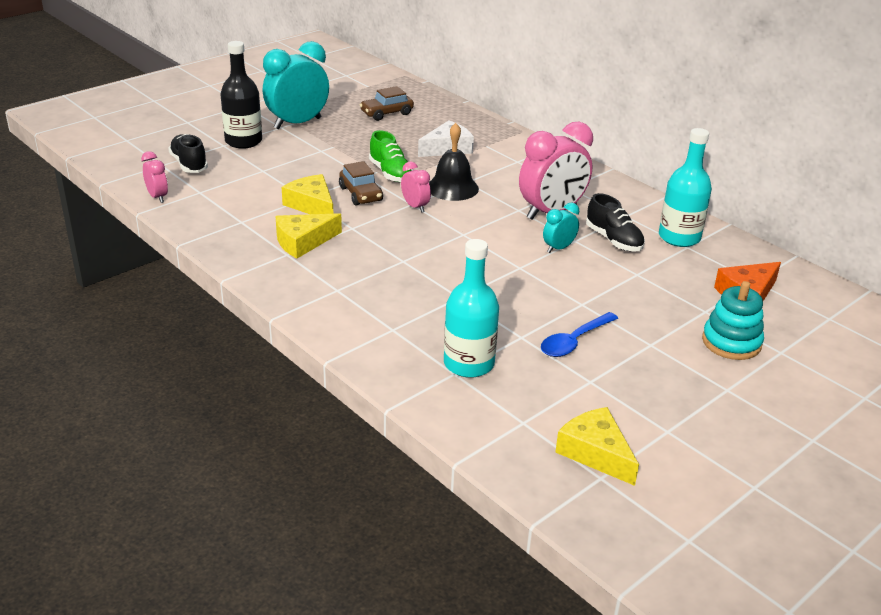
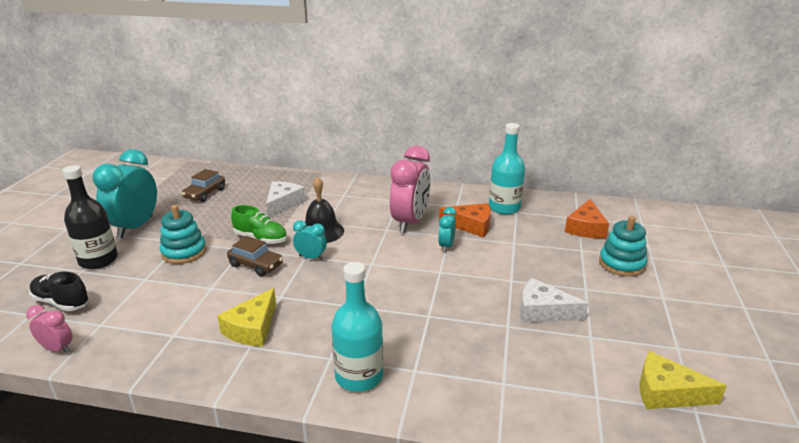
camera: 35 degrees left, 5 degrees down
(312, 205) = (224, 291): yellow cheese -> none
(314, 160) = (184, 252): none -> turquoise stacking toy
(415, 207) = (311, 257): pink clock -> turquoise clock
(469, 364) = (503, 369): turquoise bottle -> turquoise bottle (359, 376)
(574, 341) = (543, 311): blue spoon -> white cheese
(613, 240) = (471, 225): black shoe -> orange cheese

